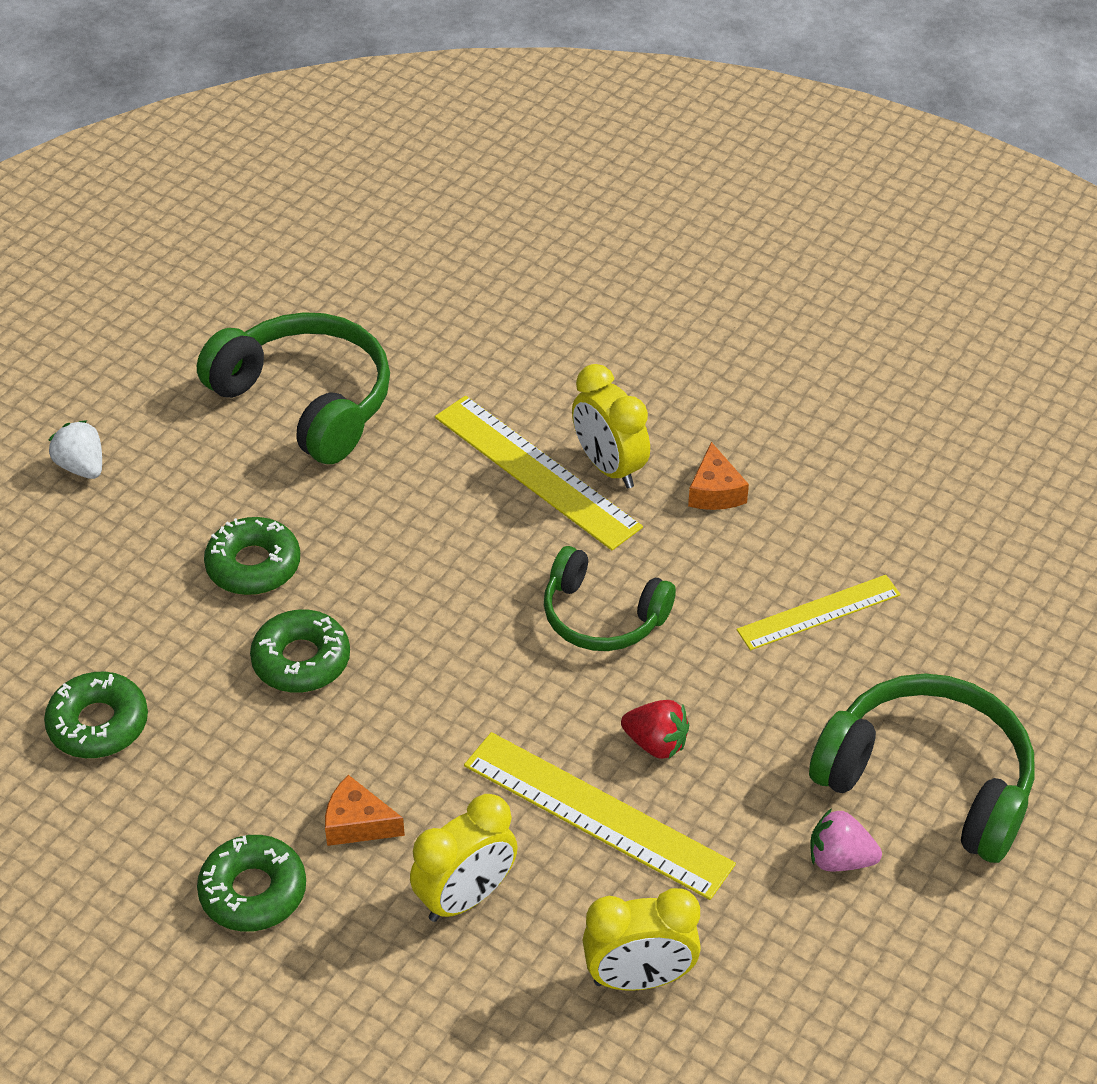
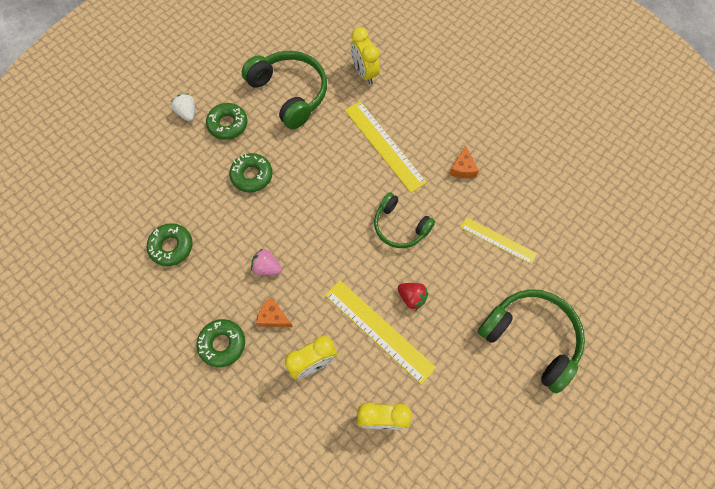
camera: 10 degrees right, 20 degrees up
(301, 660) = (264, 228): green donut -> green donut (228, 124)
(609, 467) = (417, 148): yellow clock -> yellow clock (364, 73)
(818, 612) = (498, 240): yellow ruler -> yellow ruler turned 45 degrees clockwise
(839, 859) = (483, 373): pink strawberry -> pink strawberry (267, 267)

